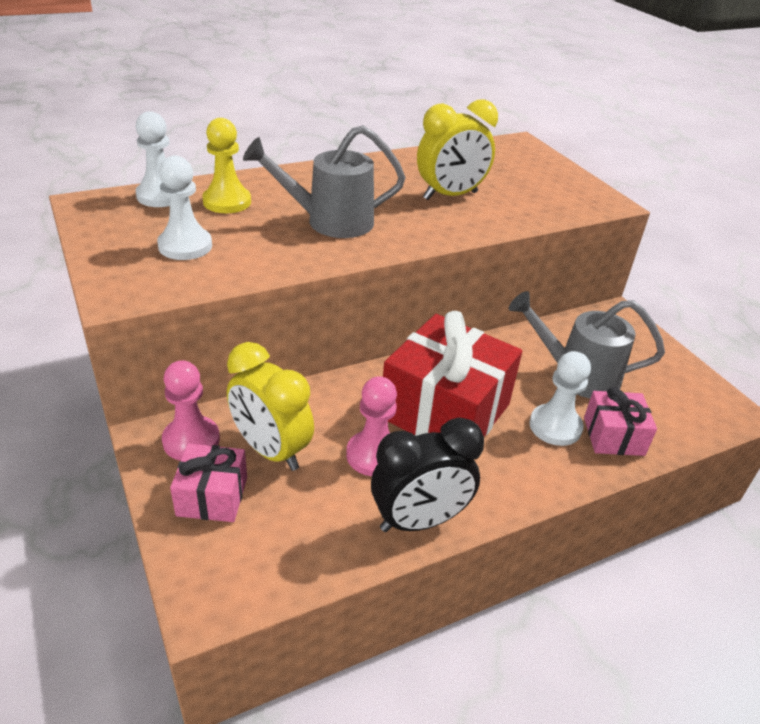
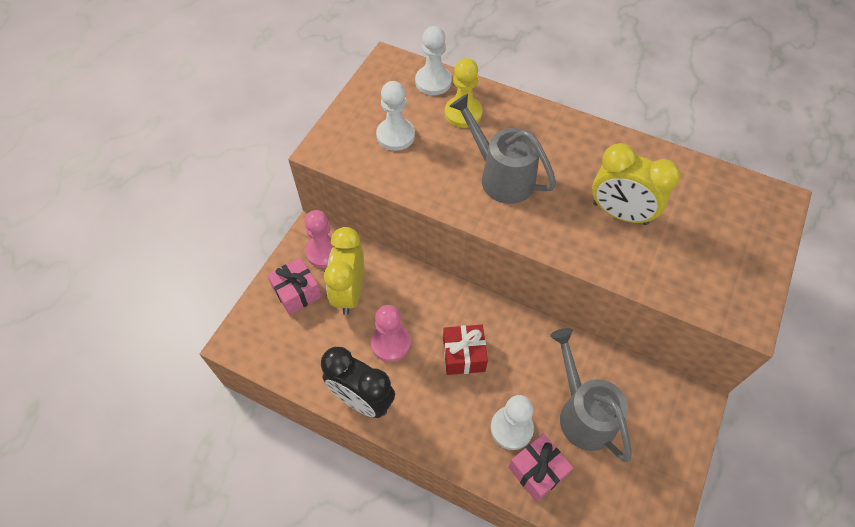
camera: 55 degrees right, 20 degrees up
(445, 411) = (464, 355): red gift -> red gift, size x0.51

